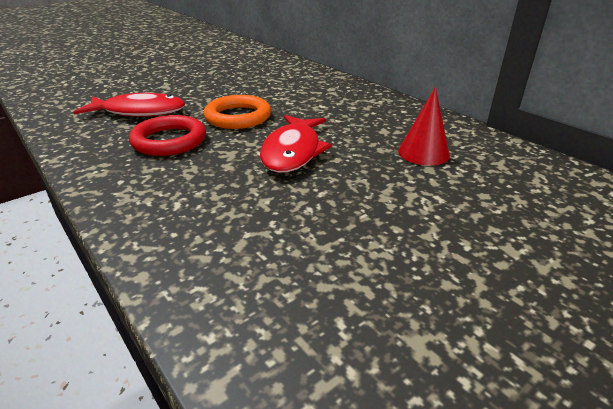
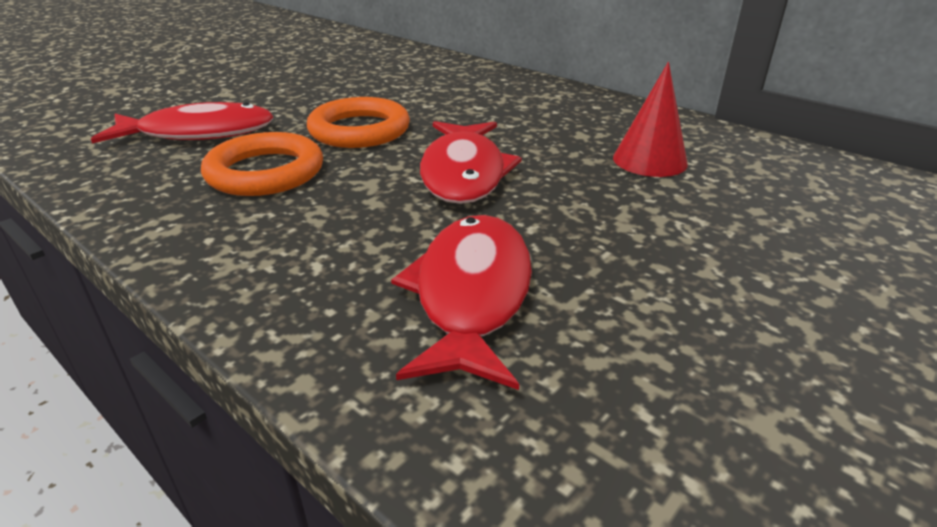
camera: 10 degrees left, 0 degrees up
(169, 141) = (265, 172): red ring -> orange ring
(263, 234) = (471, 295): none -> red fish

